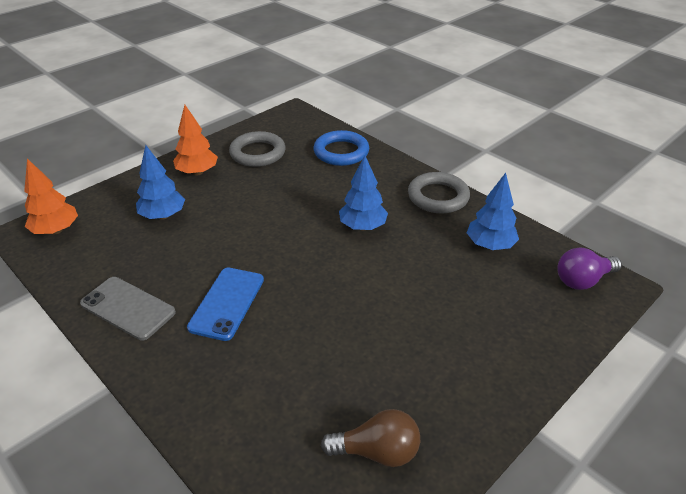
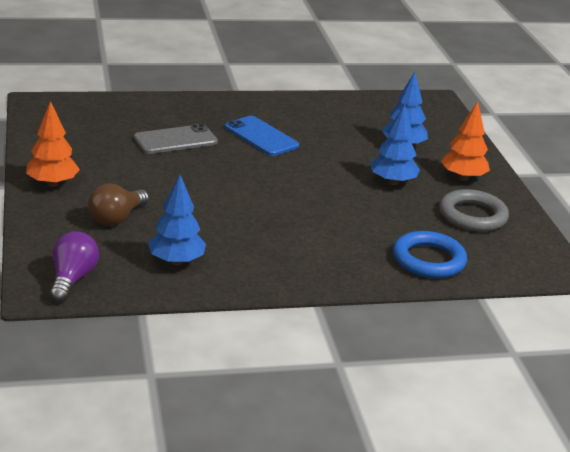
camera: 120 degrees right, 10 degrees down
(56, 230) = (426, 108): orange tree -> orange tree (52, 183)
(128, 308) = (300, 109): grey phone -> grey phone (175, 140)
(362, 226) = (283, 216): blue tree -> blue tree (392, 182)
(377, 451) = (76, 135): brown light bulb -> brown light bulb (117, 218)
(438, 197) = (280, 274): grey ring -> none

